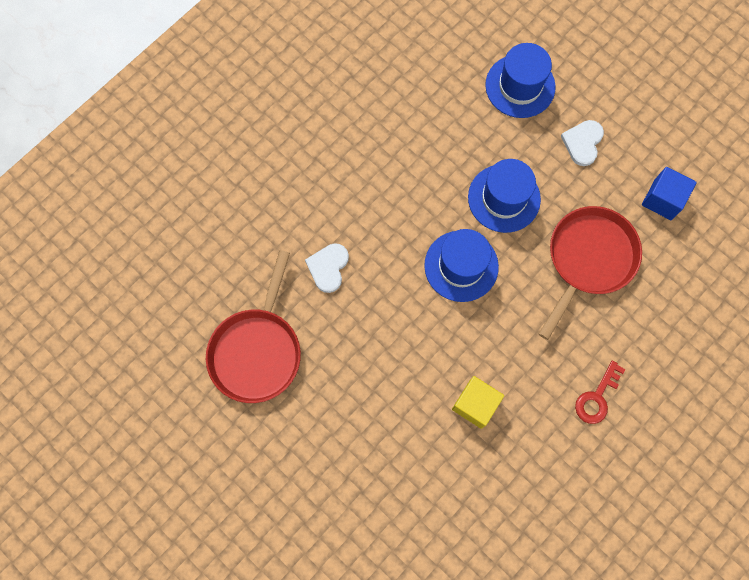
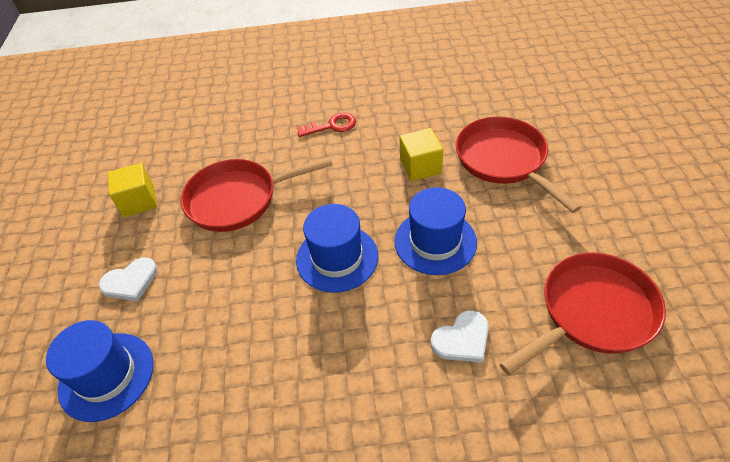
camera: 135 degrees left, 25 degrees down
(410, 465) = (504, 161): none -> red pan
(504, 198) = (244, 285): blue hat -> blue hat (435, 241)
(662, 199) = (139, 201): blue cube -> yellow cube

